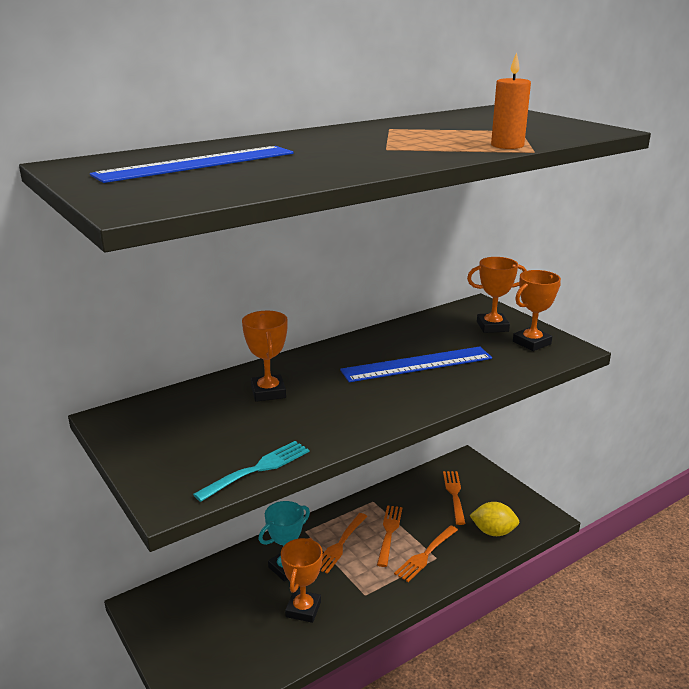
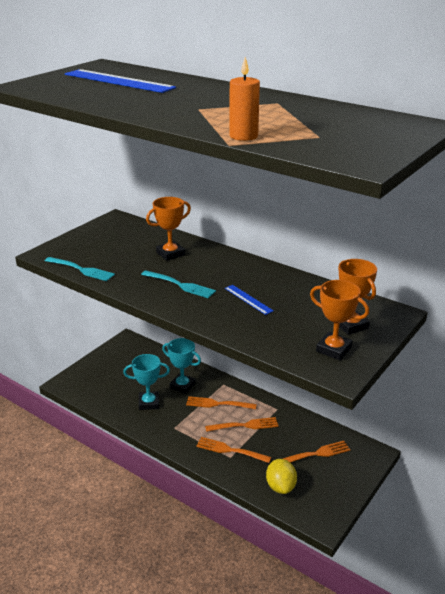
camera: 70 degrees right, 5 degrees up
(303, 609) = (149, 403): orange trophy -> turquoise trophy
(357, 399) = (179, 285): none -> turquoise fork
(417, 364) = (248, 299): blue ruler -> blue ruler, size x0.50

